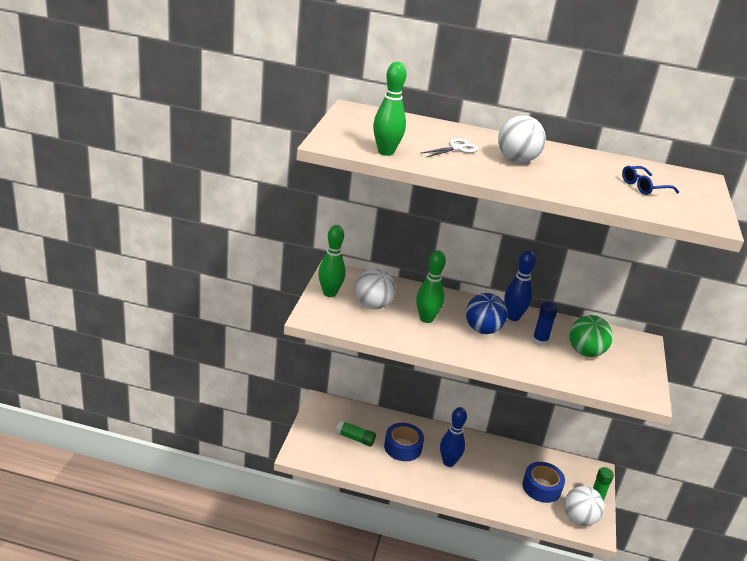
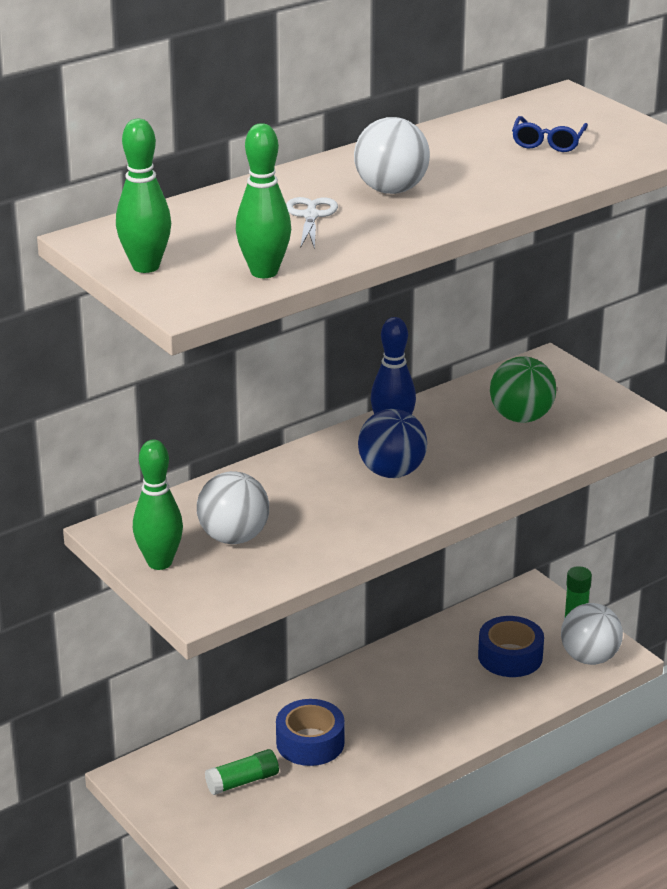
camera: 45 degrees left, 0 degrees up
(426, 319) = (317, 506): green bowling pin -> green bowling pin (146, 266)
(448, 462) = (383, 714): blue bowling pin -> none
(540, 341) = (463, 439): blue glue stick -> none

